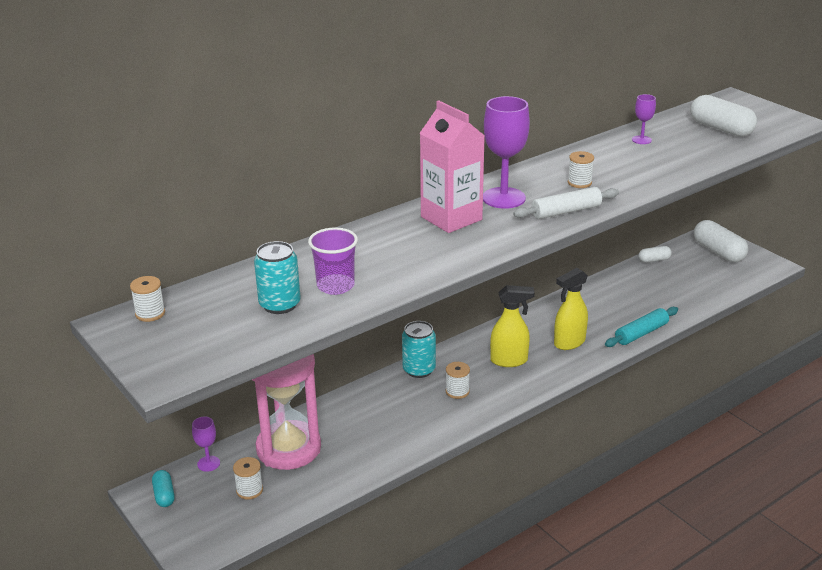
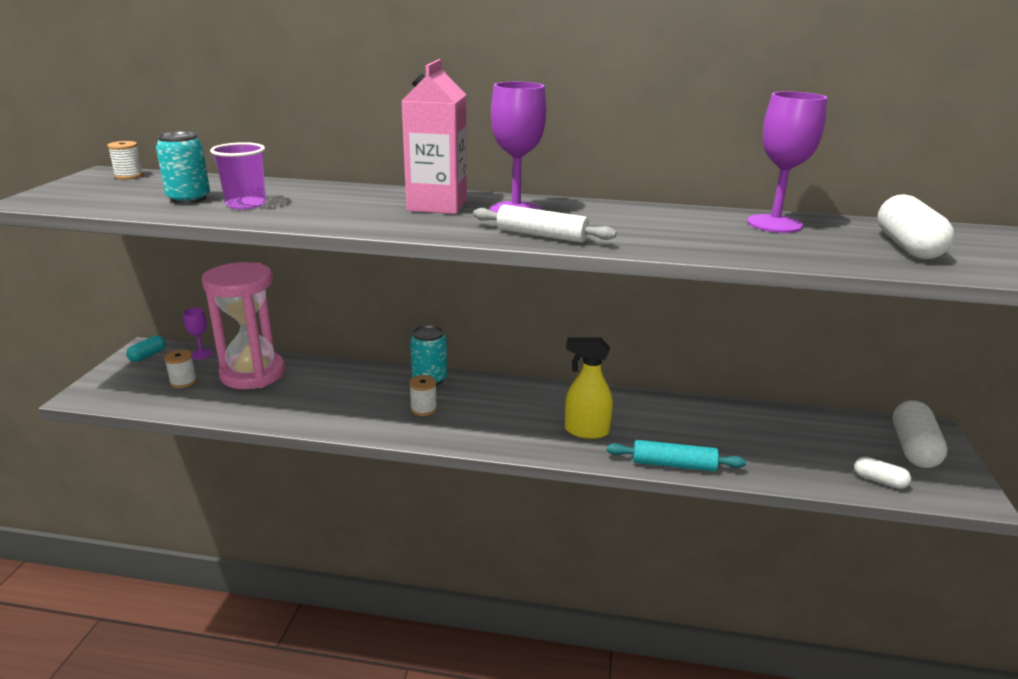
camera: 45 degrees right, 5 degrees down
(509, 361) = (507, 413): yellow spray bottle -> none
(579, 183) = (614, 225): white spool -> none
(641, 140) = (774, 224): purple goblet -> purple goblet, size x2.01
(654, 260) = (812, 416): white capsule -> white capsule (879, 480)

